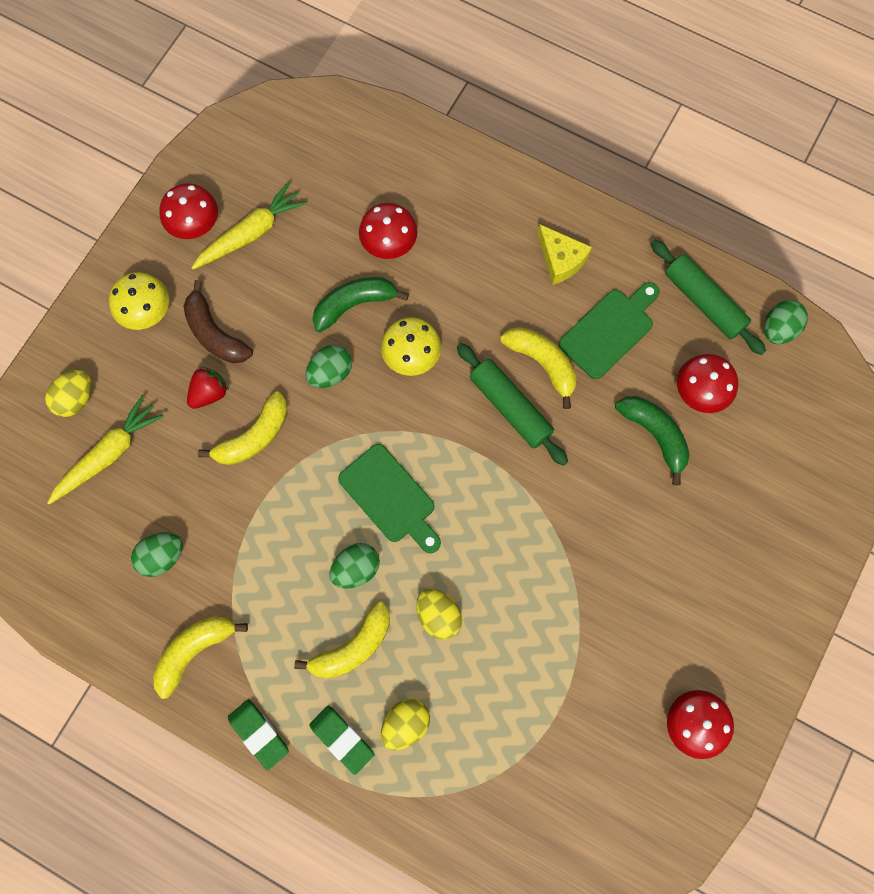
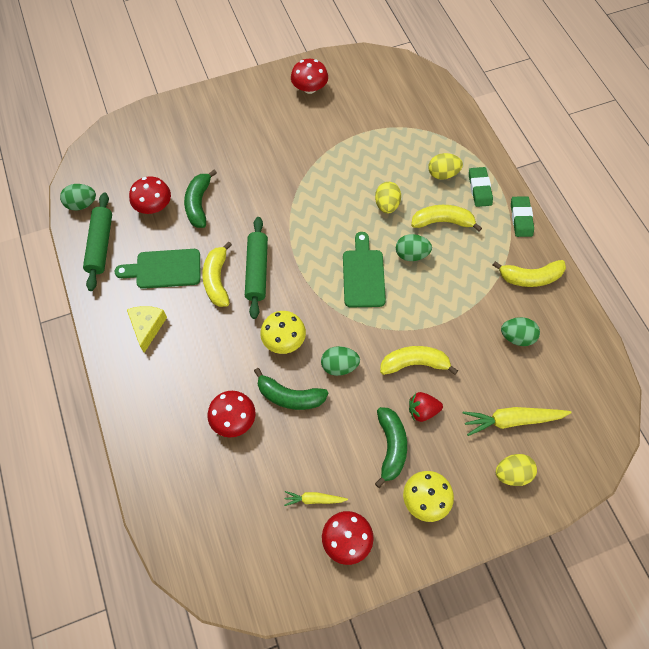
camera: 140 degrees left, 10 degrees down
(214, 334) = (391, 447): brown banana -> green banana
(251, 233) = (314, 499): yellow carrot -> yellow carrot, size x0.56

